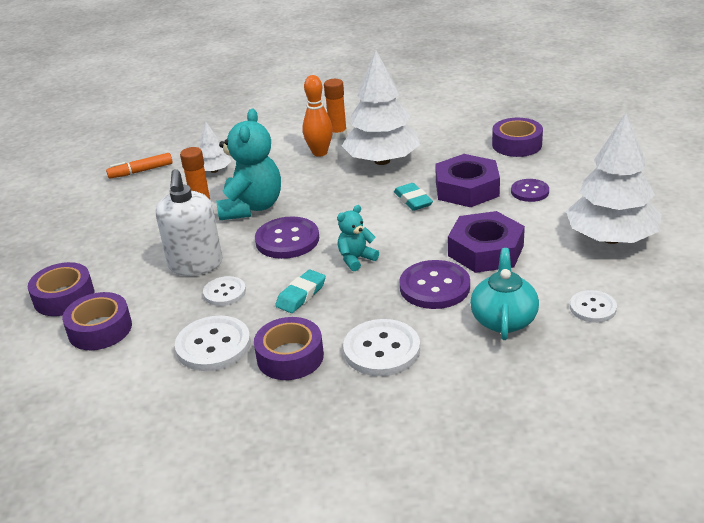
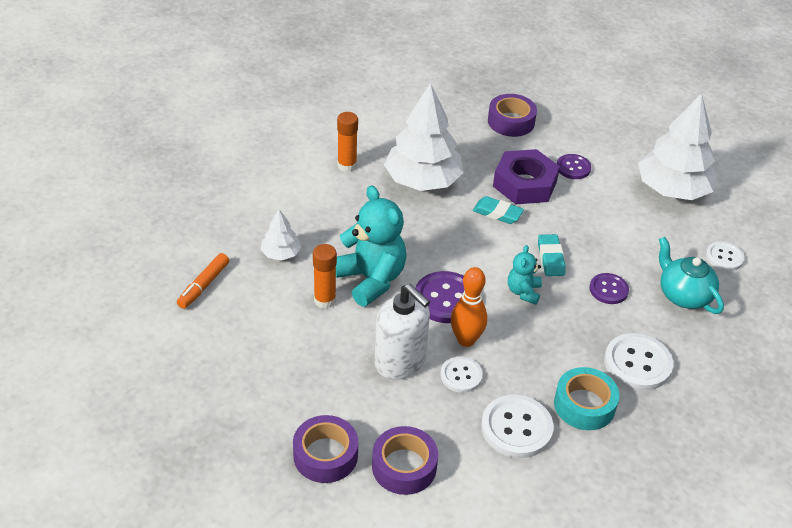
camera: 45 degrees left, 10 degrees up
(290, 357) = (584, 405): purple tape -> turquoise tape
(301, 295) = (524, 346): turquoise eraser -> turquoise eraser (551, 258)
(320, 153) = (356, 193): orange bowling pin -> orange bowling pin (466, 340)
(434, 287) = (608, 290): purple button -> purple button, size x0.61
(485, 250) = (605, 239): purple nut -> none

